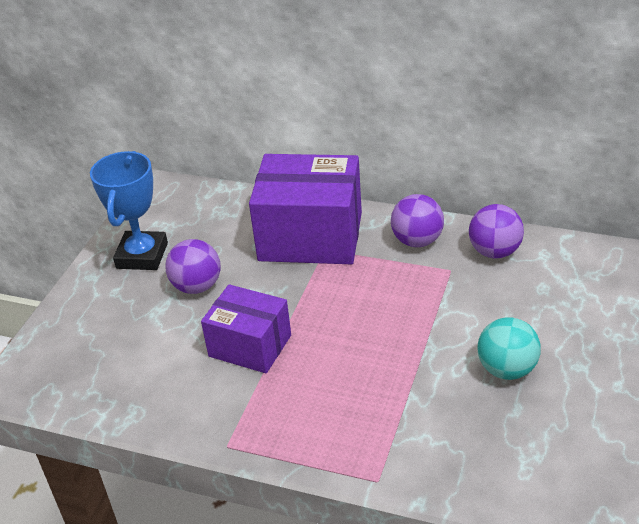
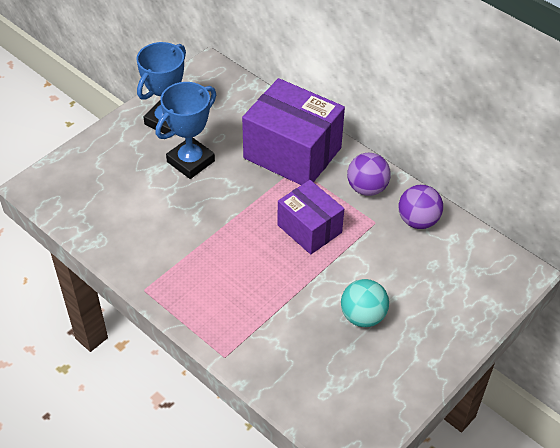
camera: 20 degrees right, 10 degrees up
(197, 286) = (191, 161): purple ball -> blue trophy
(250, 346) = (200, 223): purple box -> purple box (309, 229)

